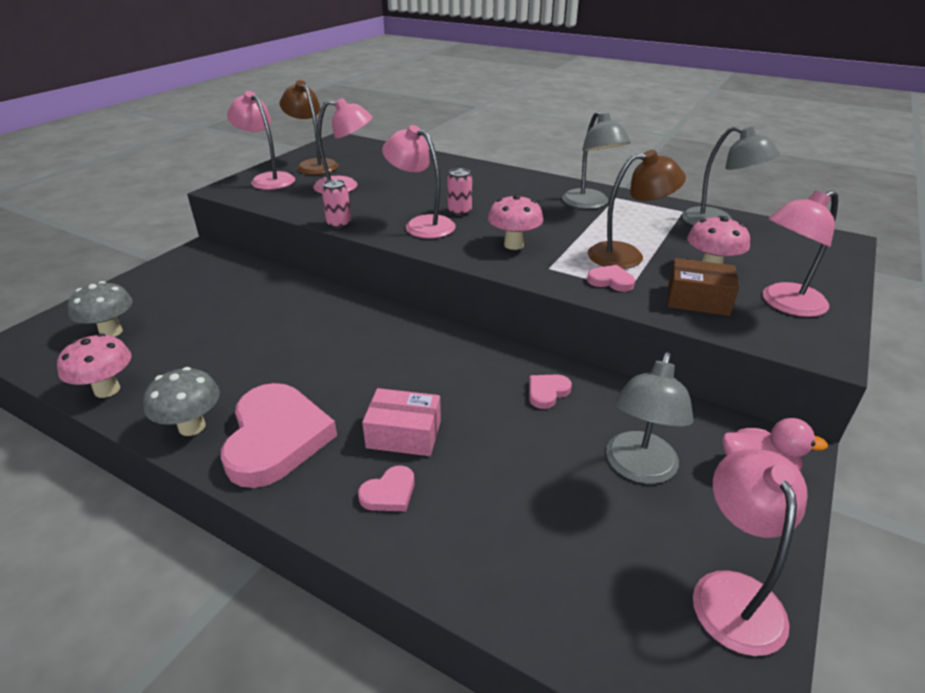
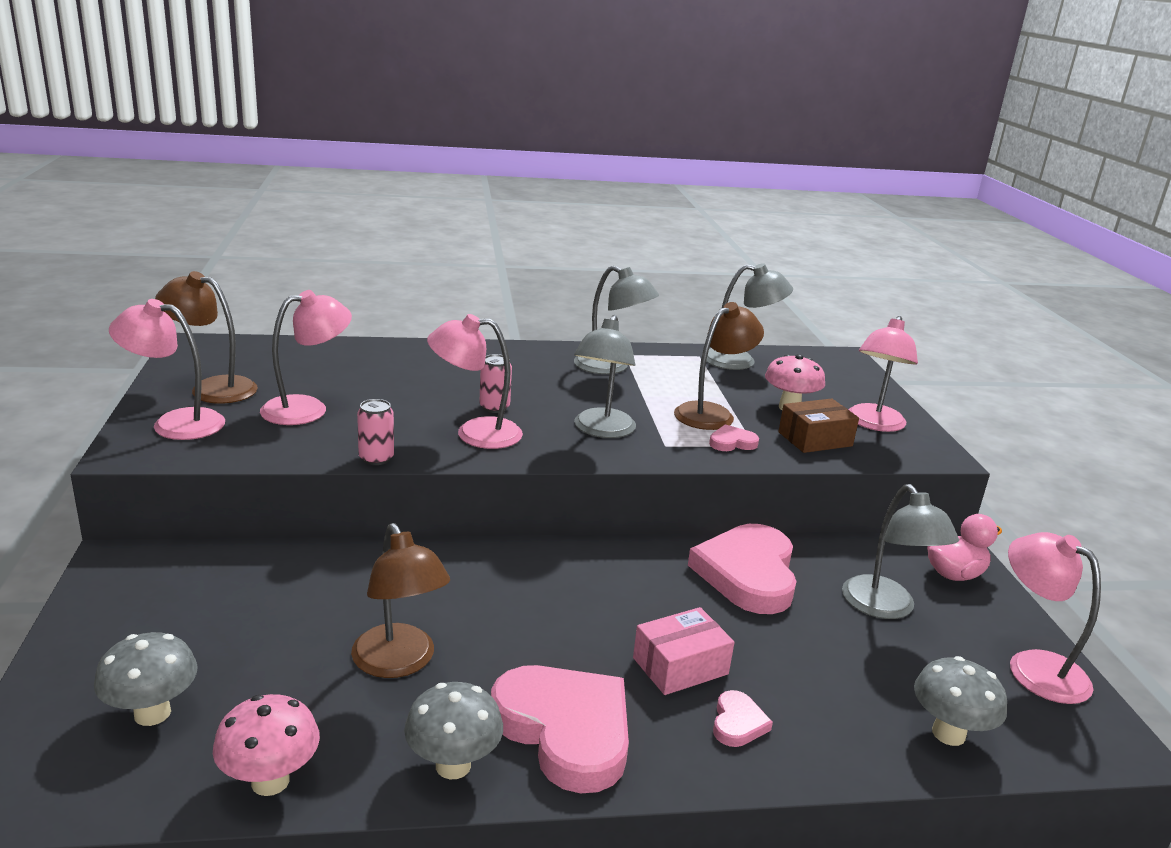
camera: 40 degrees left, 10 degrees down
(246, 355) = (399, 663): none -> brown lamp
(514, 245) = (601, 430): pink mushroom -> grey lamp
(547, 392) = (748, 574): pink heart -> pink heart, size x2.29
(553, 598) = (948, 733): none -> grey mushroom

